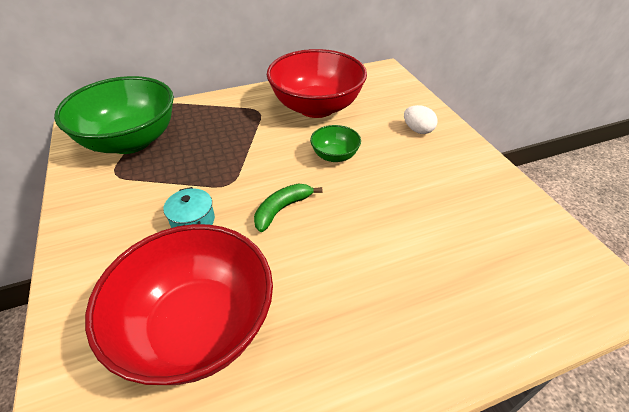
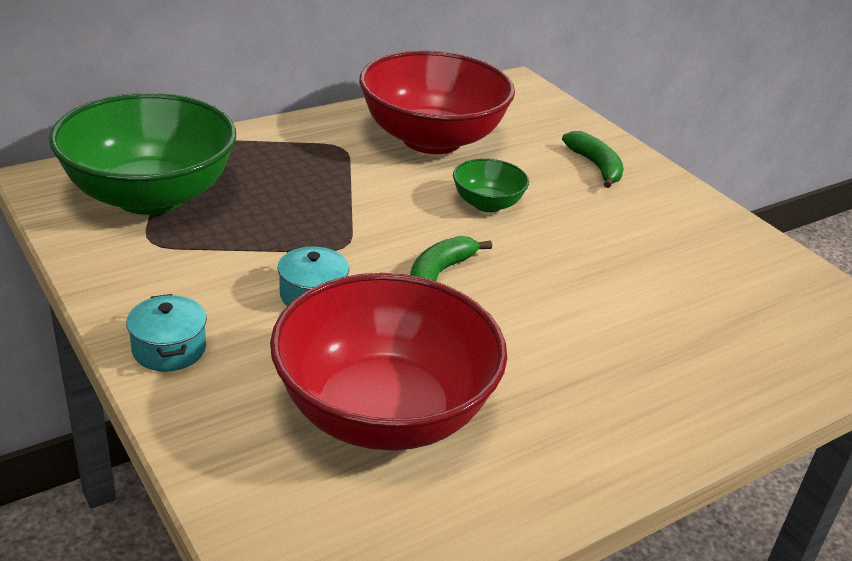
camera: 15 degrees left, 10 degrees down
(83, 257) = (169, 349): none -> turquoise pot
(417, 130) = (596, 166): white egg -> green banana

